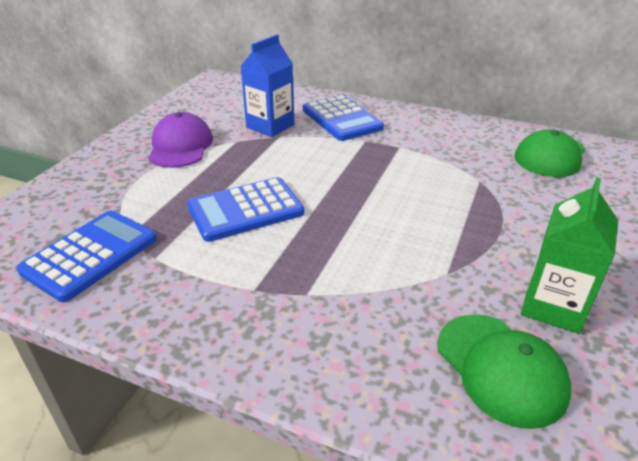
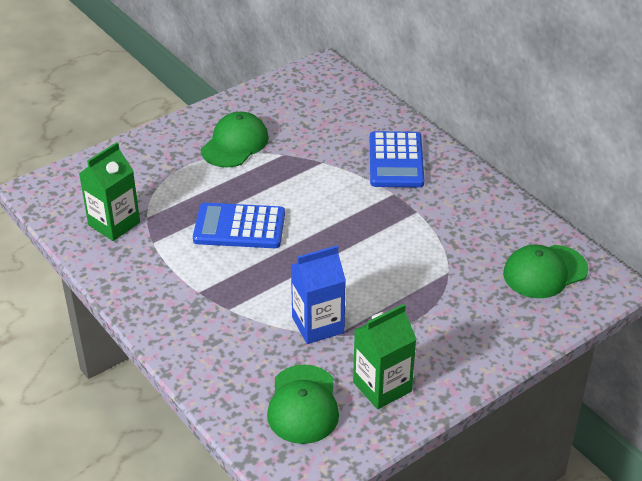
camera: 30 degrees right, 5 degrees up
(90, 255) = (114, 224): blue calculator -> green carton
(180, 146) = (235, 144): purple cap -> green cap
(270, 126) = (325, 146): blue carton -> blue carton (318, 325)

